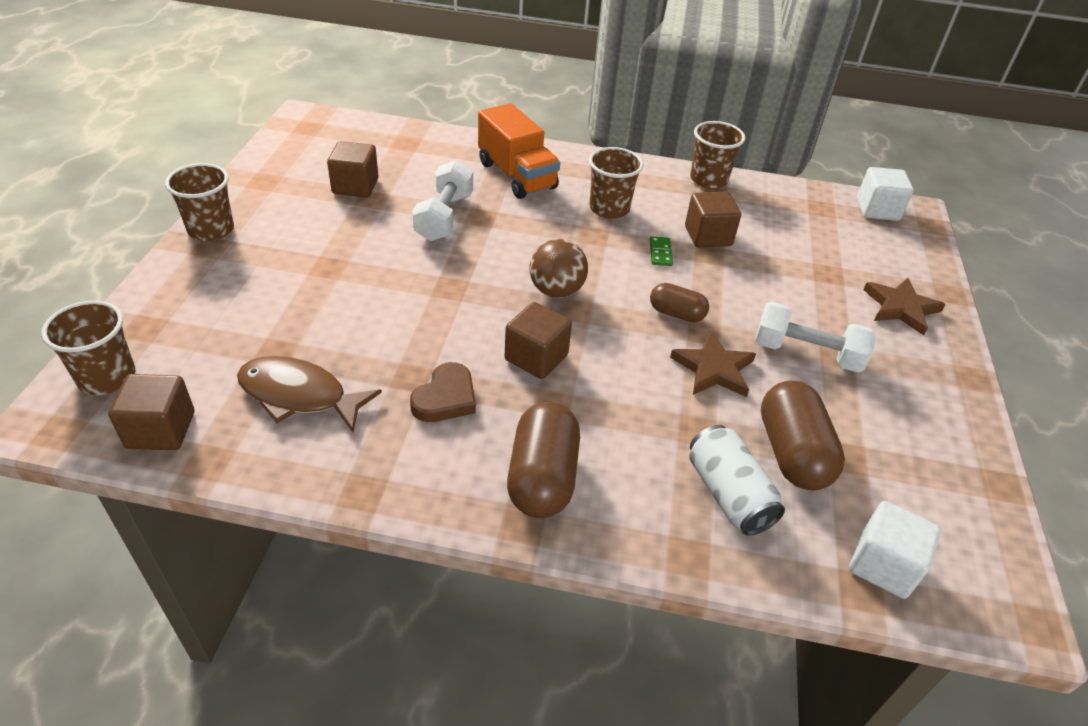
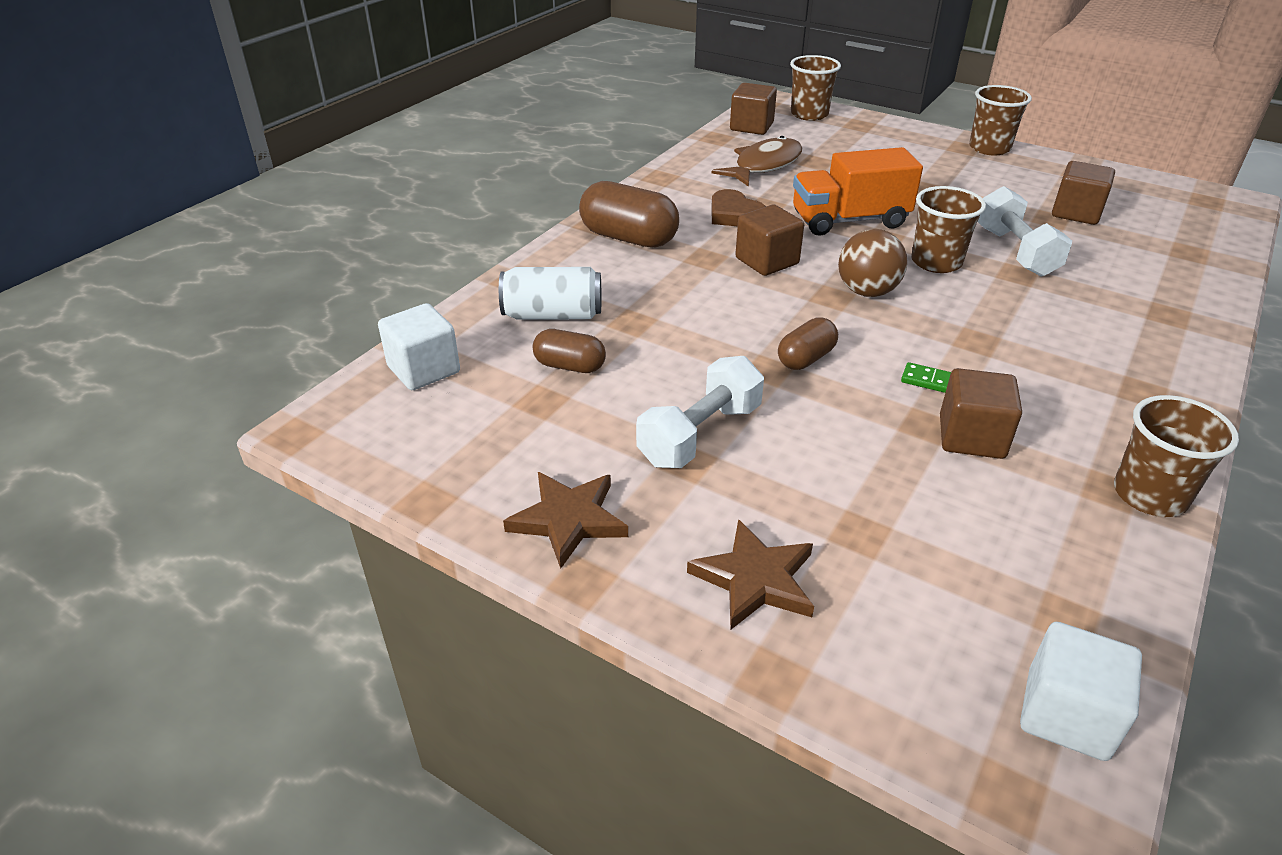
camera: 115 degrees right, 5 degrees down
(444, 217) = (1015, 252): white dumbbell -> white dumbbell turned 45 degrees clockwise
(517, 175) = (1121, 313): orange truck -> orange truck (849, 220)
(609, 208) = (1043, 367): brown cup -> brown cup (936, 262)
(714, 369) = (706, 356): brown star -> brown star (568, 520)
(792, 453) = (570, 366): brown capsule -> brown capsule, size x0.58

